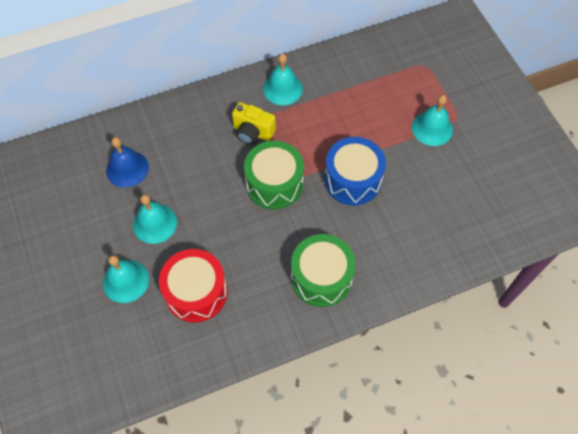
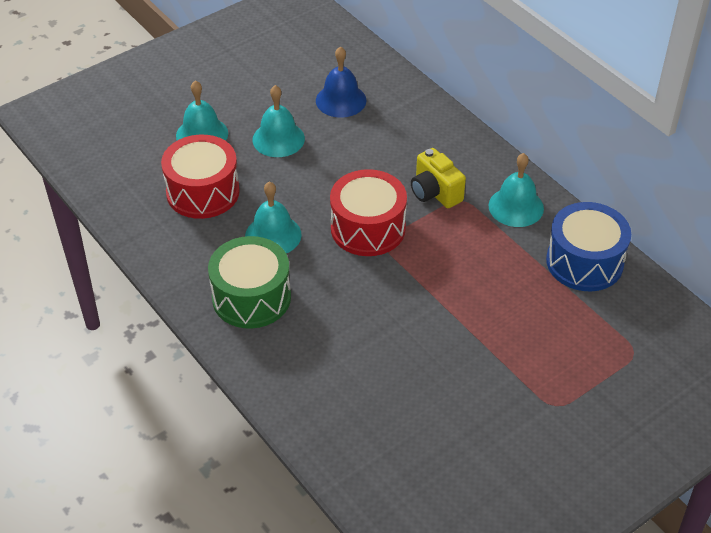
camera: 75 degrees right, 15 degrees down
(252, 132) = (435, 193): yellow camera -> yellow camera turned 45 degrees counterclockwise
(274, 183) = (368, 228): green drum -> red drum
(352, 180) = (402, 303): blue drum -> blue drum (584, 262)
(432, 128) = (523, 377): turquoise bell -> turquoise bell (273, 235)

